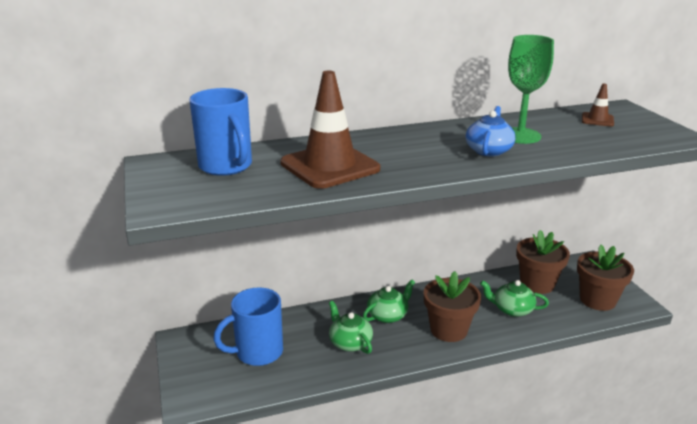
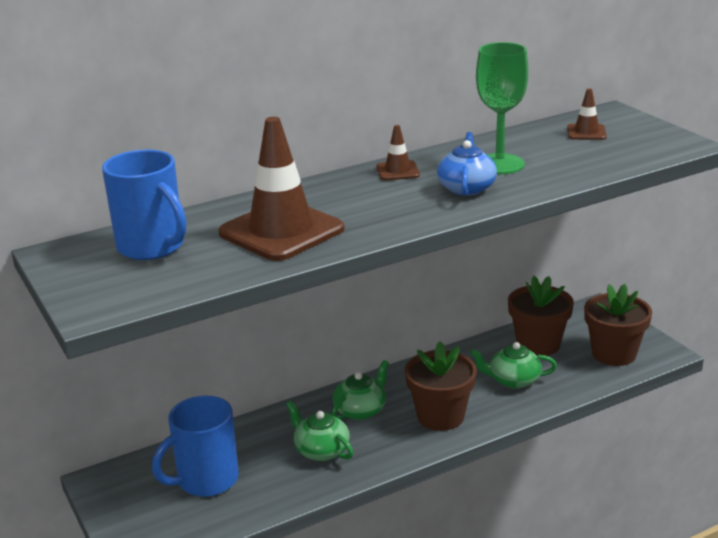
camera: 10 degrees left, 0 degrees up
(436, 132) = (397, 171): none -> brown traffic cone

